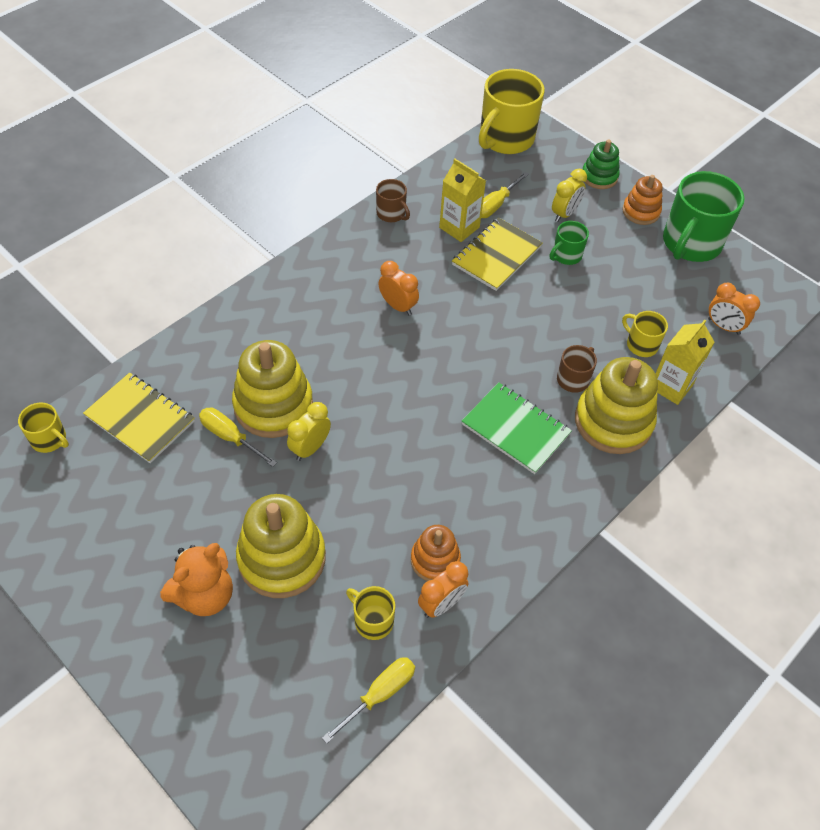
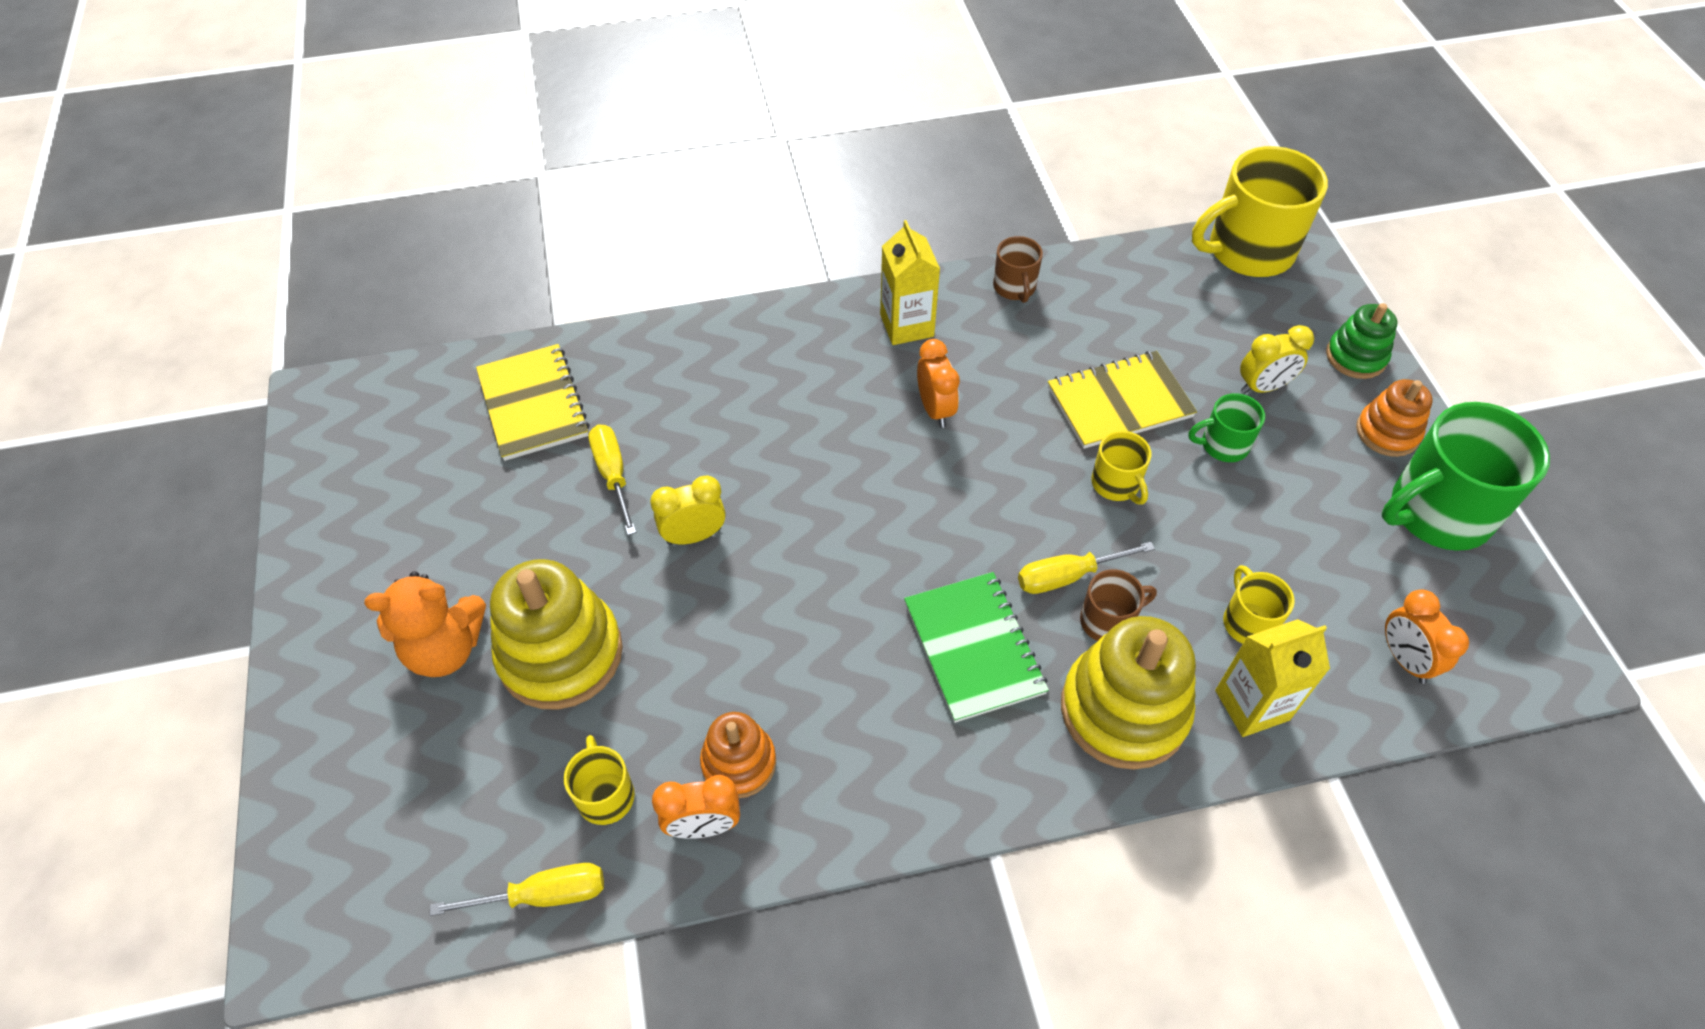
camera: 35 degrees right, 0 degrees up
(49, 439) = (425, 381): yellow mug -> yellow mug (1116, 484)
(273, 405) = (690, 461): yellow stacking toy -> none
(459, 227) = (1094, 342): yellow carton -> yellow carton (906, 325)
(496, 205) = (1169, 333): yellow screwdriver -> yellow screwdriver (1068, 576)

